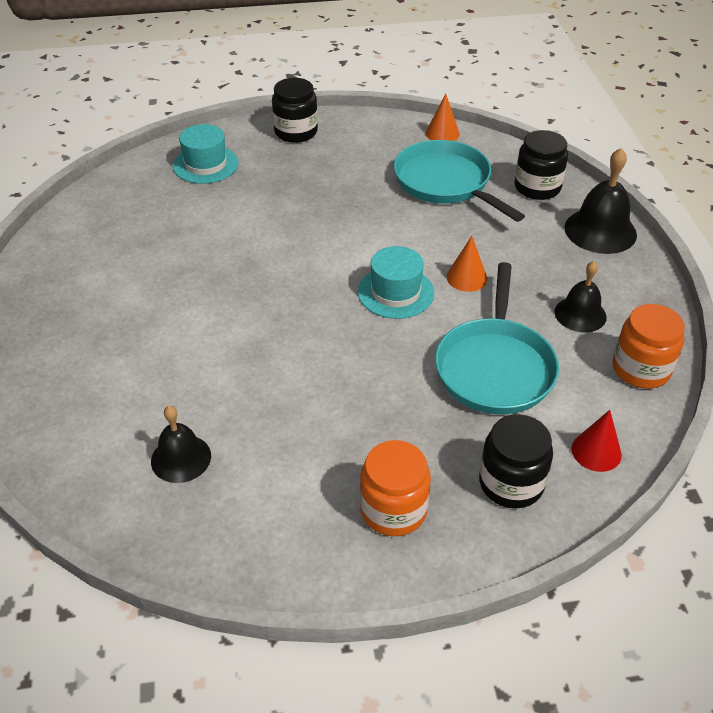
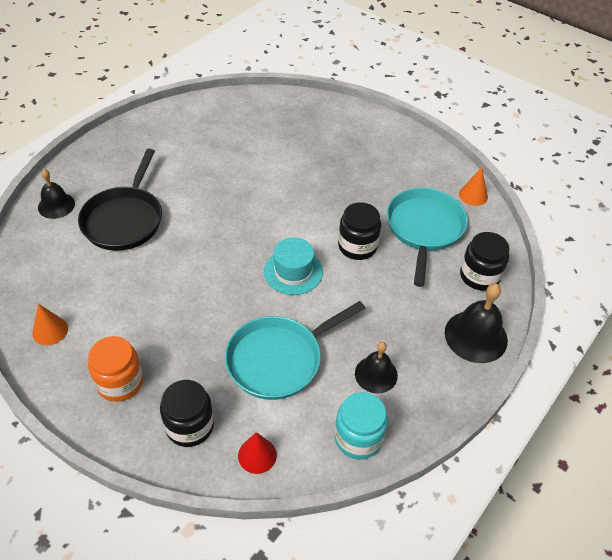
camera: 45 degrees right, 5 degrees up
(157, 374) = (124, 219): none -> black pan
(181, 458) = (77, 270): black bell -> black bell (56, 205)
(205, 164) = (306, 120): turquoise hat -> none
(296, 132) = (383, 133): black jar -> black jar (357, 246)
(466, 277) = (344, 296): orange cone -> orange cone (50, 330)
(641, 369) = (358, 438): orange jar -> turquoise jar

